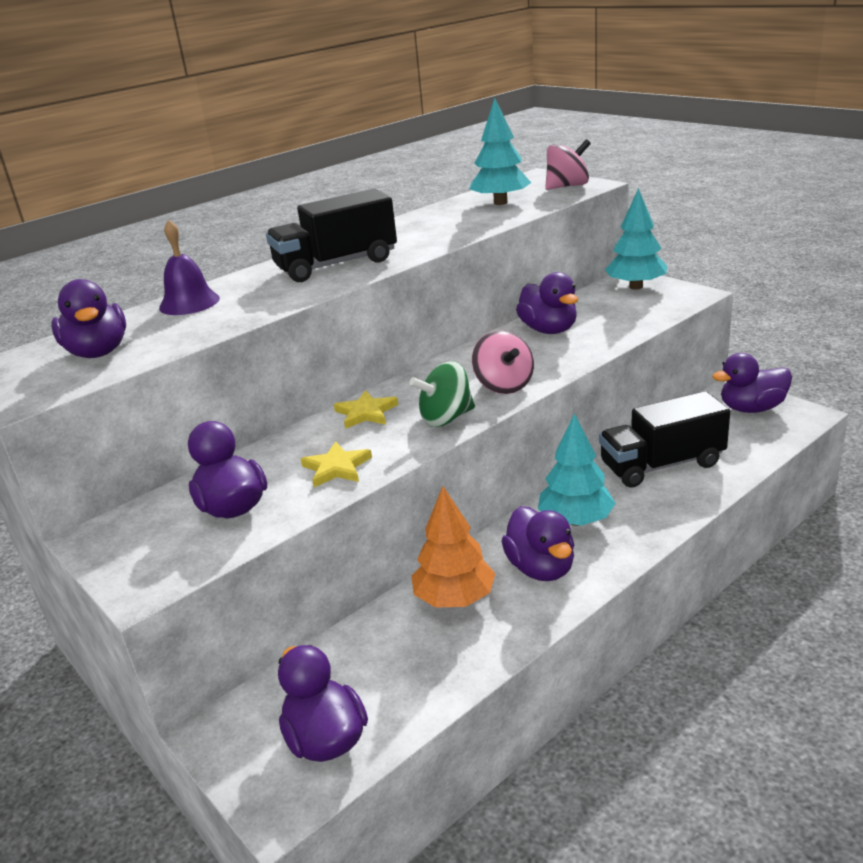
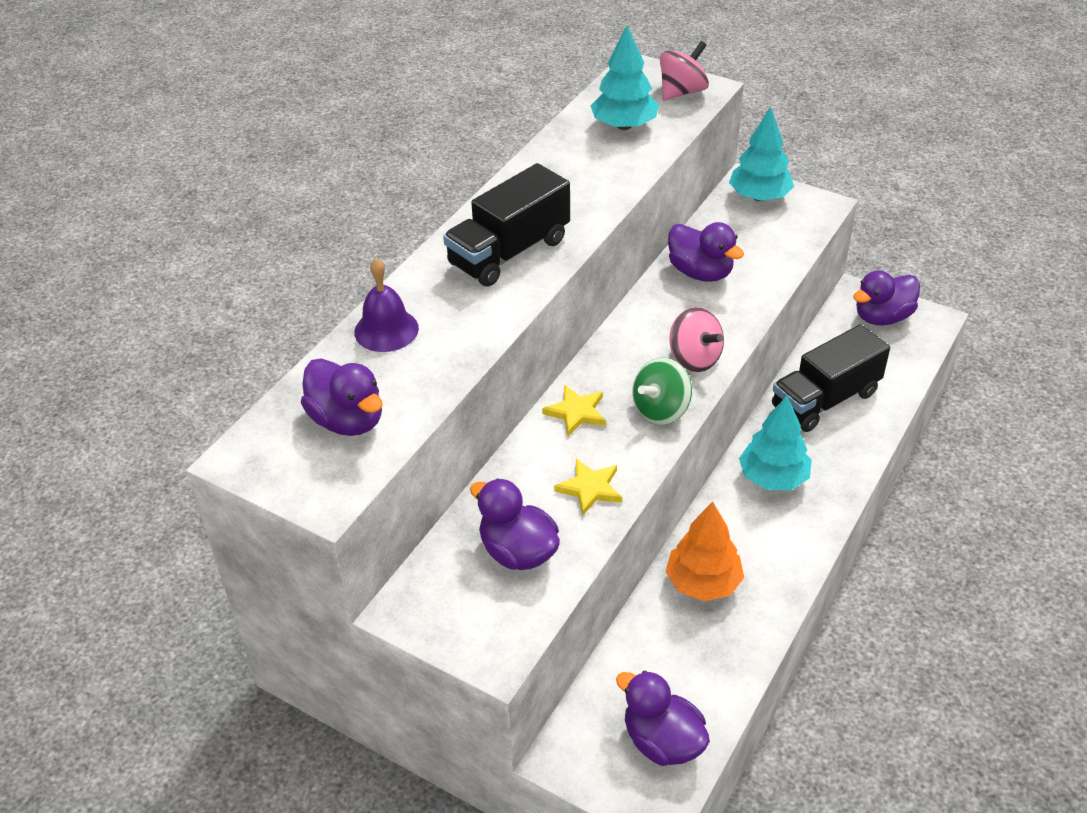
camera: 20 degrees left, 15 degrees up
(541, 568) = (764, 537): purple duck -> none

